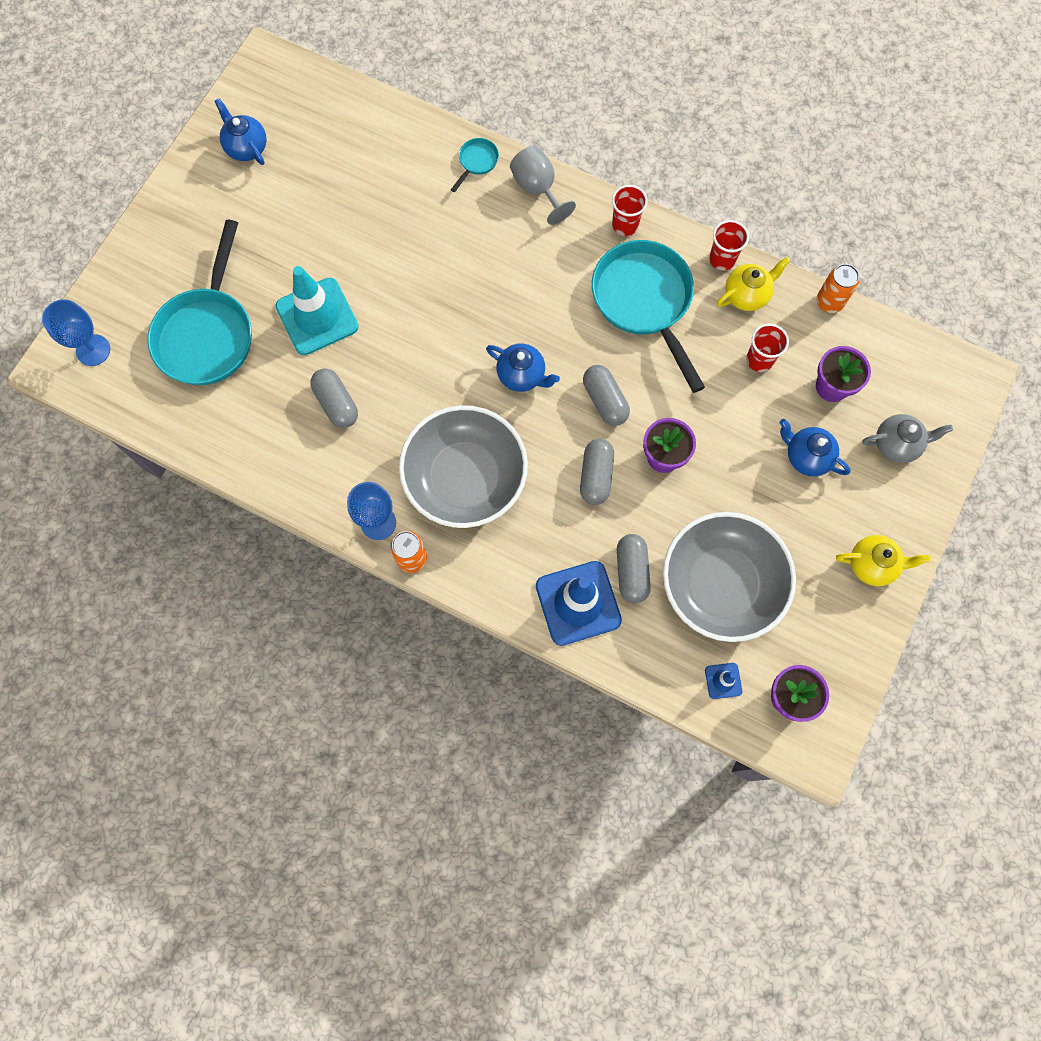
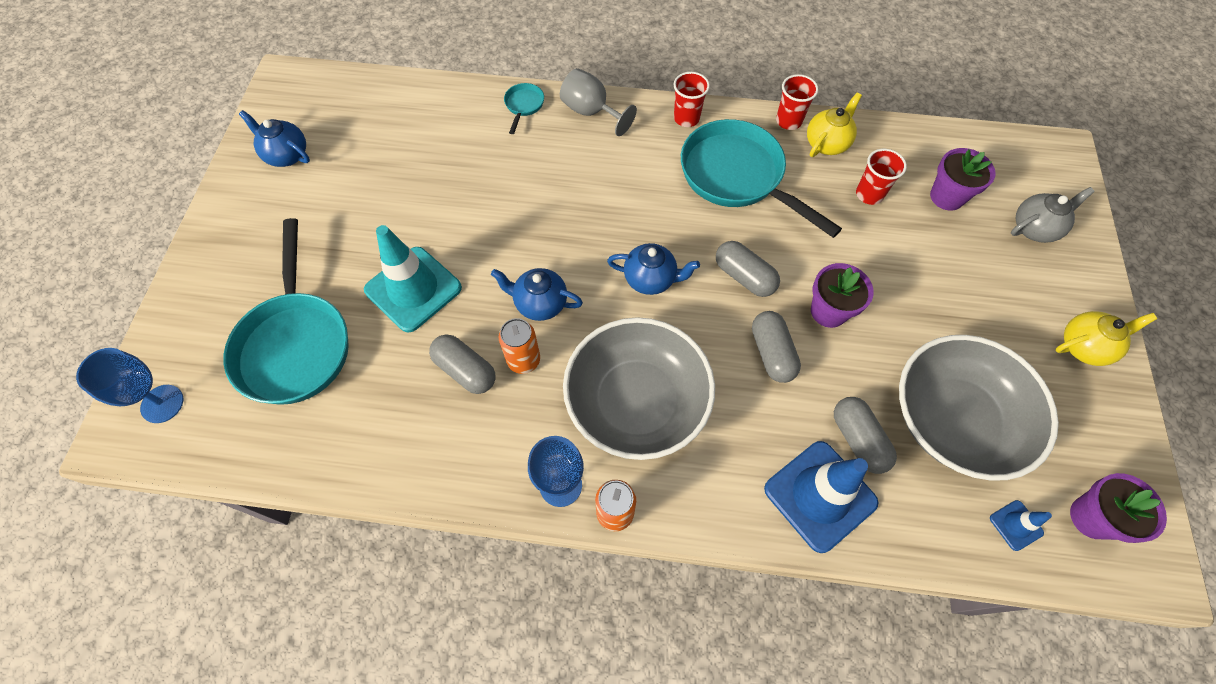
camera: 20 degrees left, 10 degrees down
(807, 457) = (962, 266): blue teapot -> blue teapot (540, 303)
(829, 302) = (902, 128): orange can -> orange can (523, 360)

